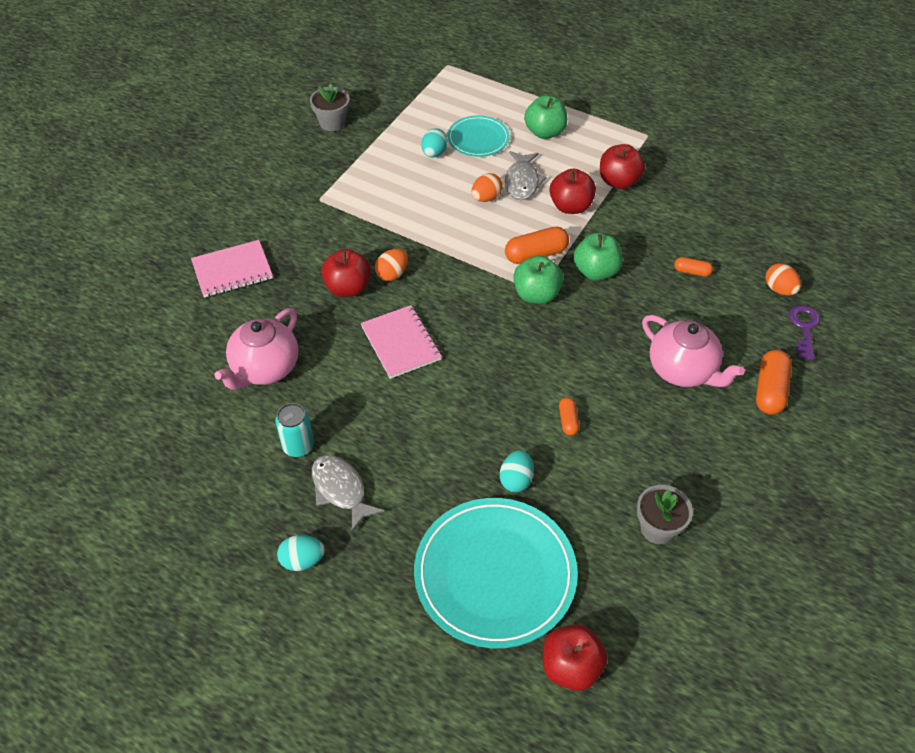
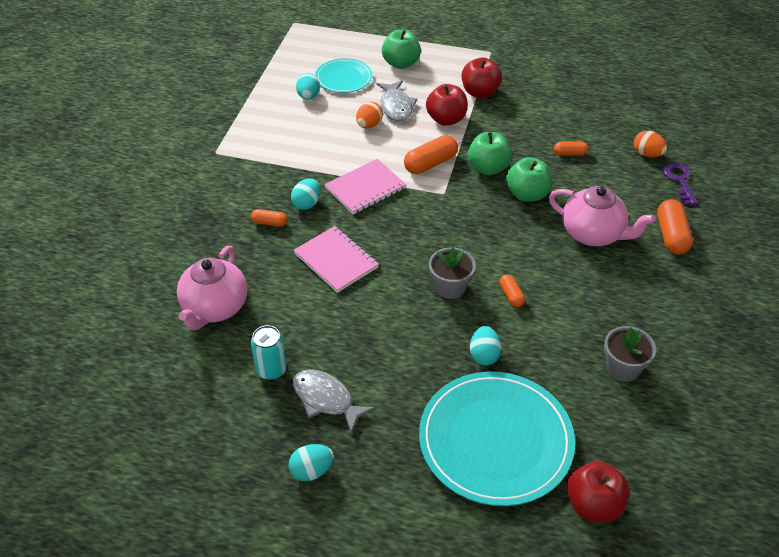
camera: 15 degrees left, 5 degrees down
(232, 270) = (153, 228): pink notebook -> pink notebook (365, 188)
(332, 122) = (205, 86): grey flower pot -> grey flower pot (450, 287)
(348, 288) = (269, 223): red apple -> orange capsule
(392, 274) = (307, 203): orange egg -> turquoise egg
(536, 294) = (443, 196): green apple -> green apple (527, 194)

